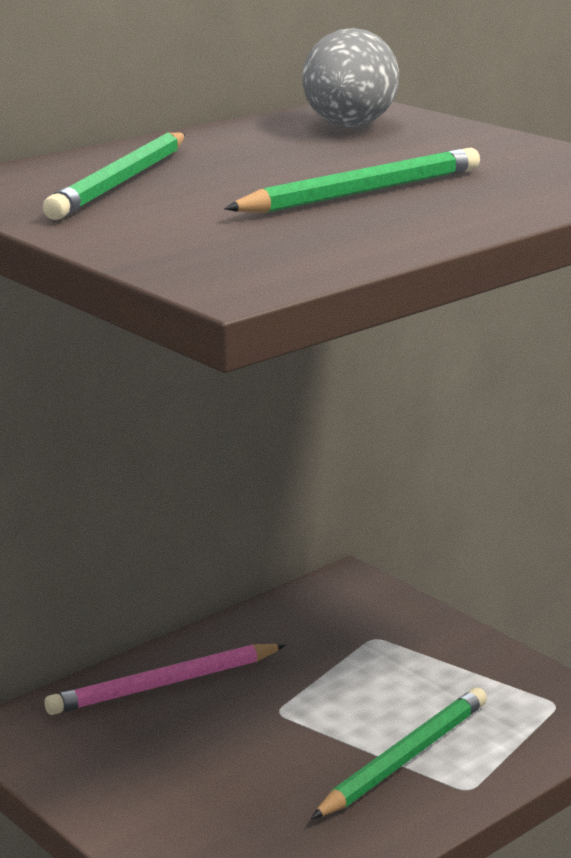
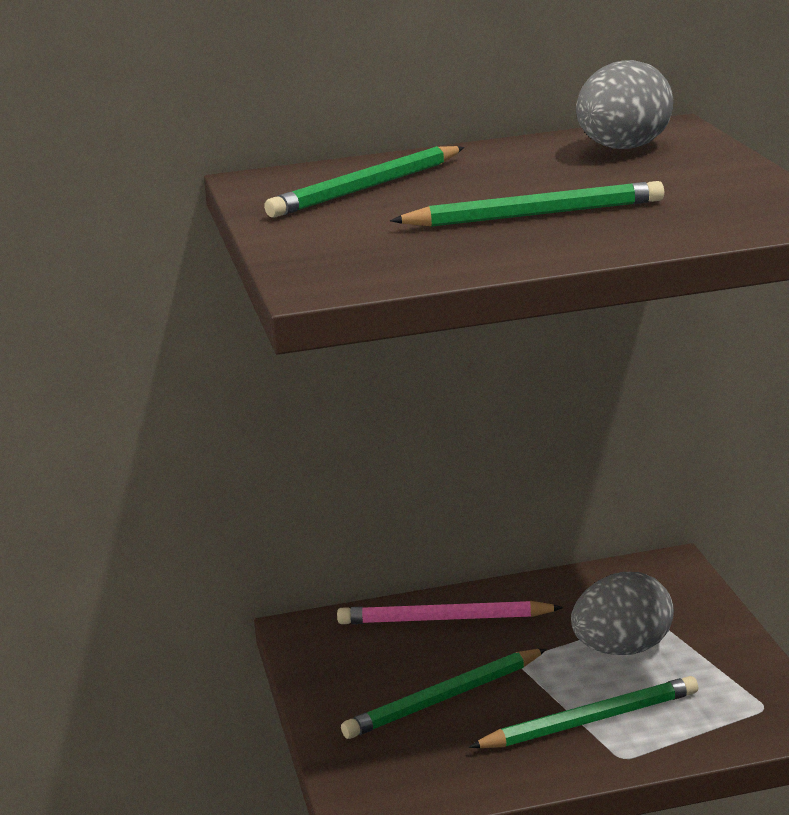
camera: 30 degrees right, 0 degrees up
(233, 772) = (443, 699): none -> green pencil
(375, 676) = (623, 650): none -> grey egg

